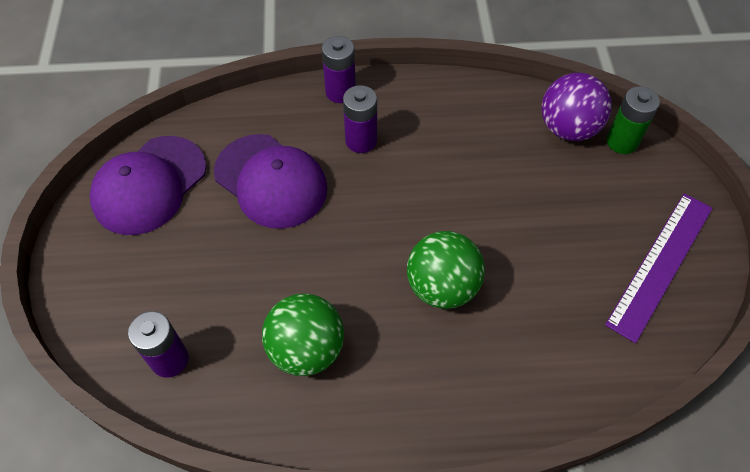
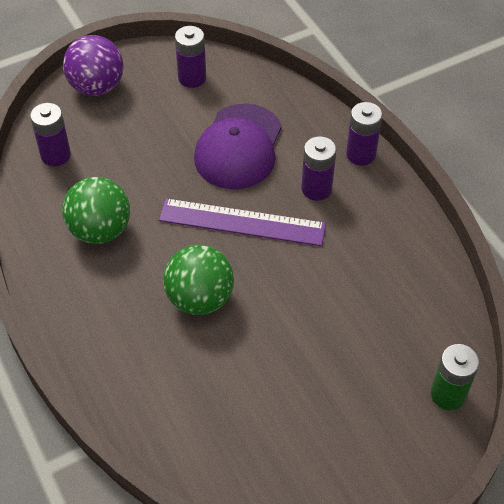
camera: 65 degrees right, 5 degrees down
(149, 185) = (192, 78): purple cap -> purple battery
(568, 128) = (434, 342): purple ball -> purple ball (97, 87)
(661, 264) = (315, 466): purple ruler -> purple ruler (242, 222)

